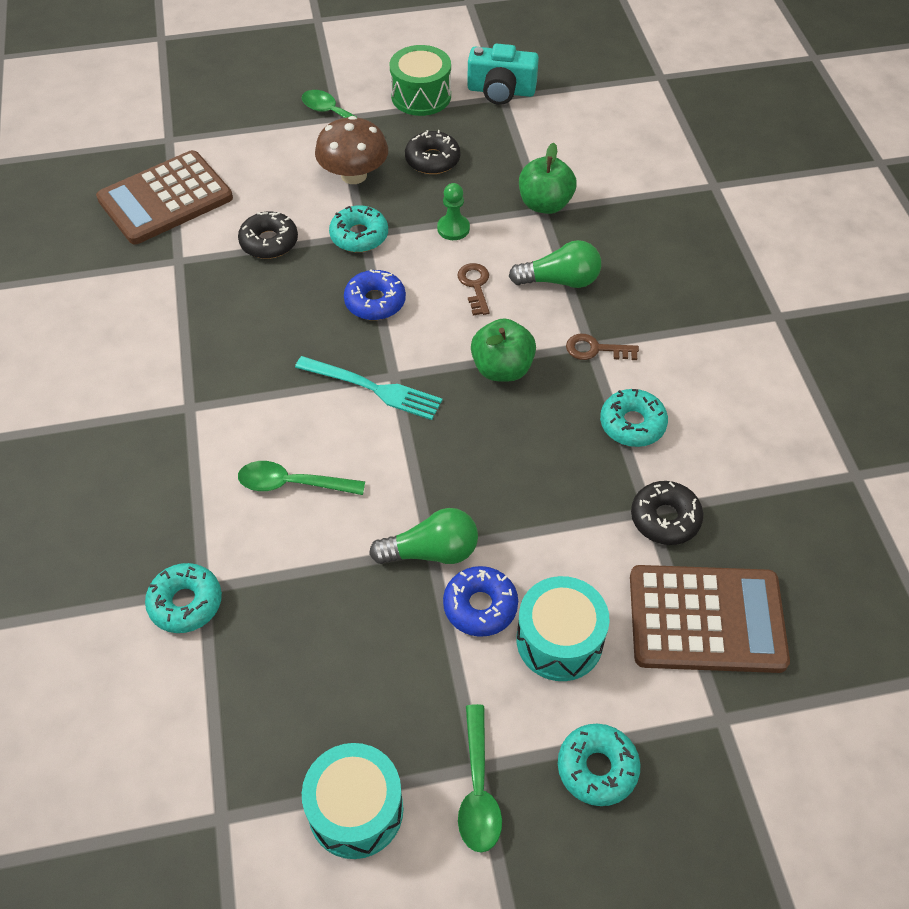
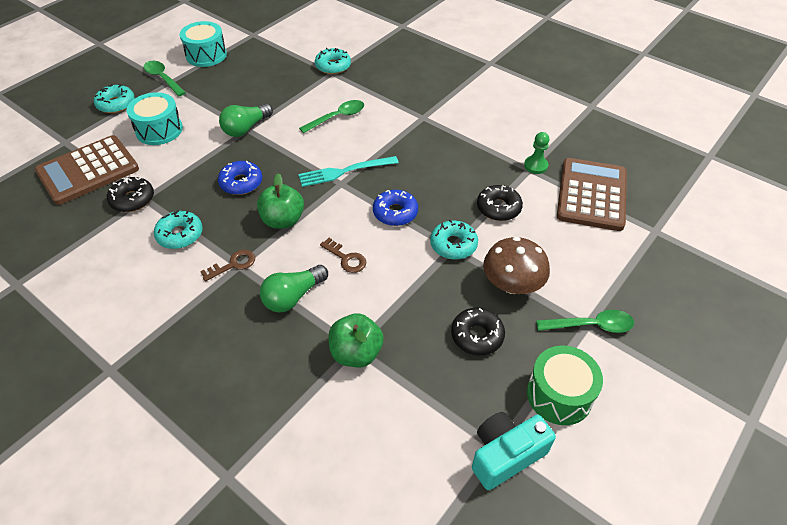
camera: 140 degrees right, 5 degrees down
(453, 228) = (401, 289): green pawn -> green pawn (535, 166)
(480, 606) = (206, 123): blue donut -> blue donut (241, 183)

